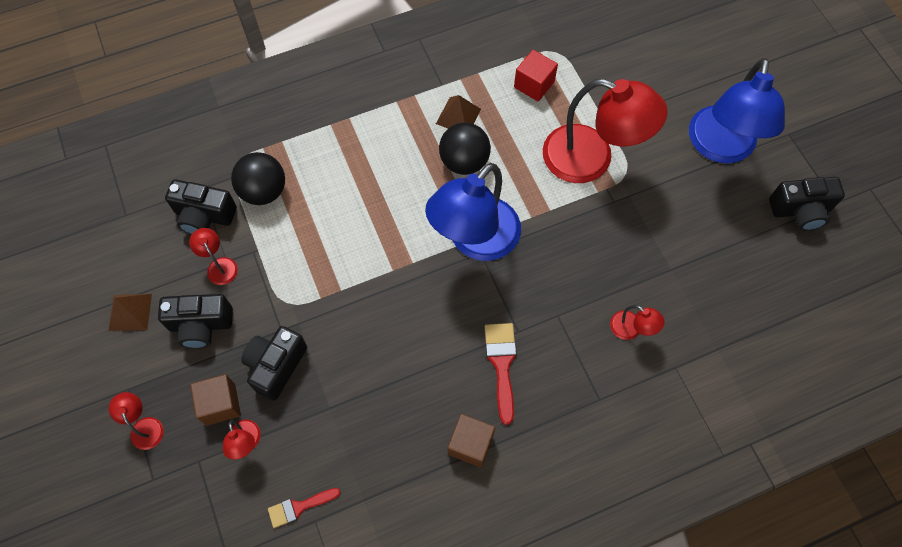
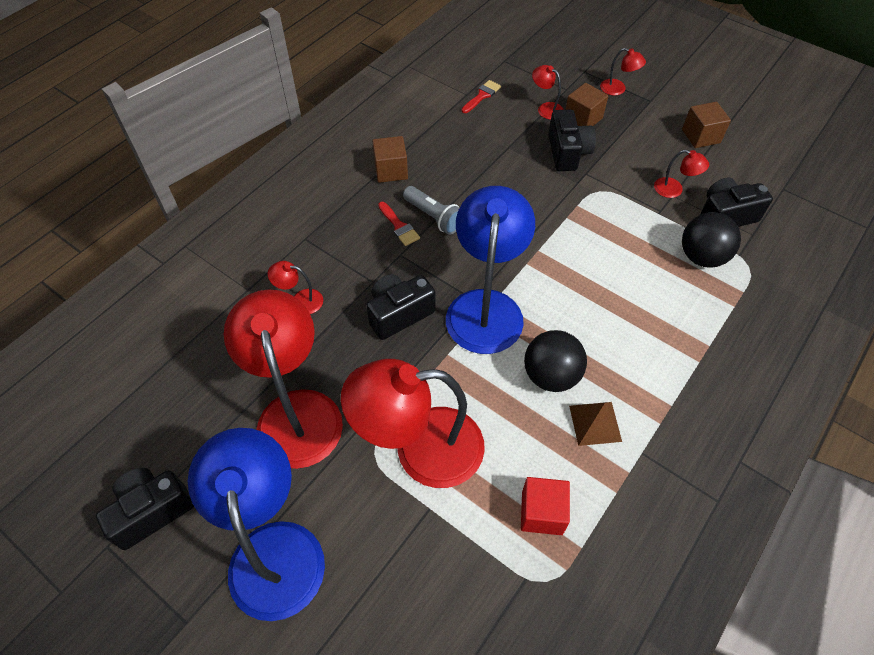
camera: 150 degrees right, 10 degrees down
(130, 312) = (701, 136): brown pyramid -> brown cube
(201, 325) = (644, 151): black camera -> black camera (399, 314)
(462, 357) = (433, 217): none -> grey flashlight
(501, 364) = (399, 226): red brush -> red brush, size x0.66
(672, 231) = (296, 411): none -> red lamp

